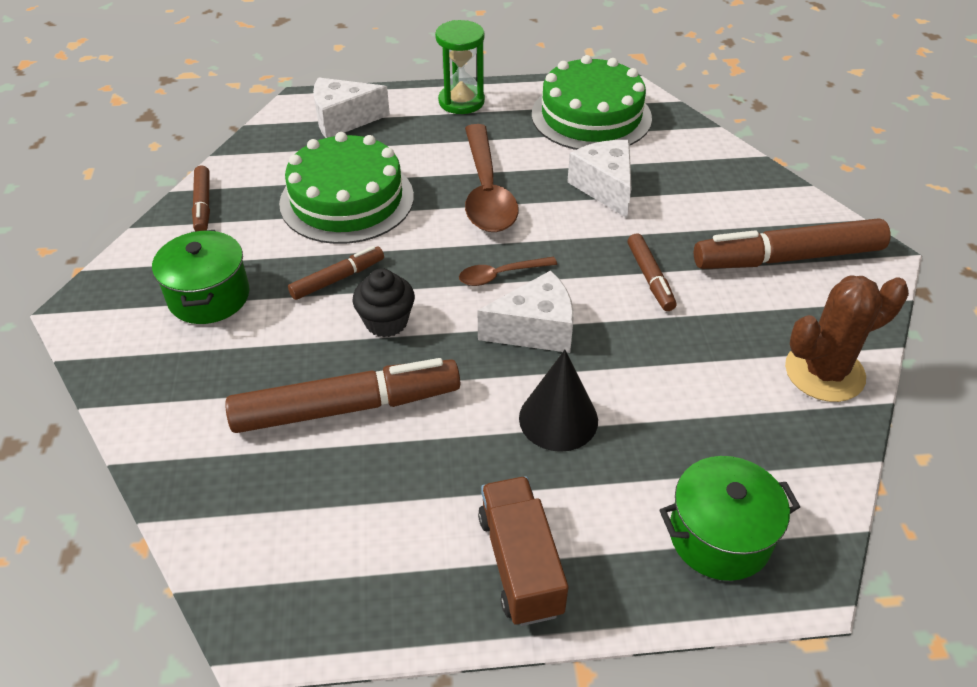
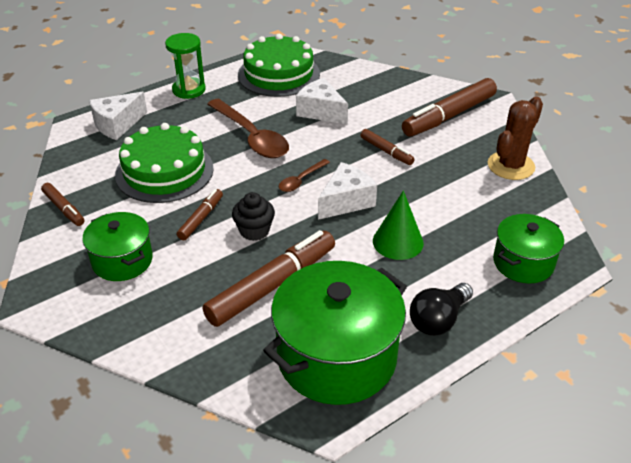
camera: 30 degrees left, 5 degrees down
(343, 548) = (336, 357): none -> green pot
(520, 564) = (438, 320): brown truck -> black light bulb
(558, 419) = (398, 242): black cone -> green cone

